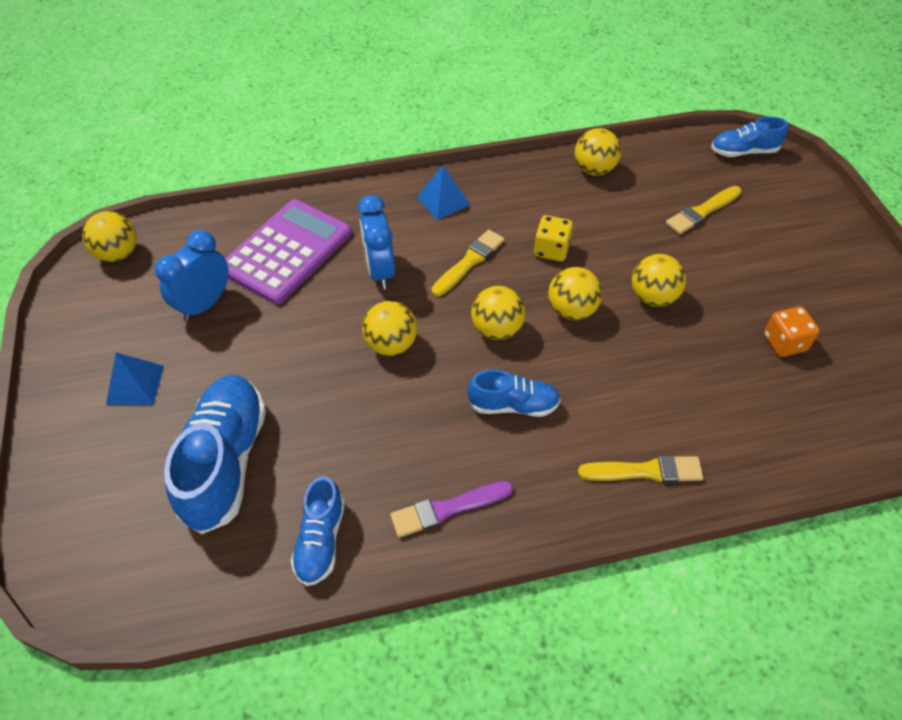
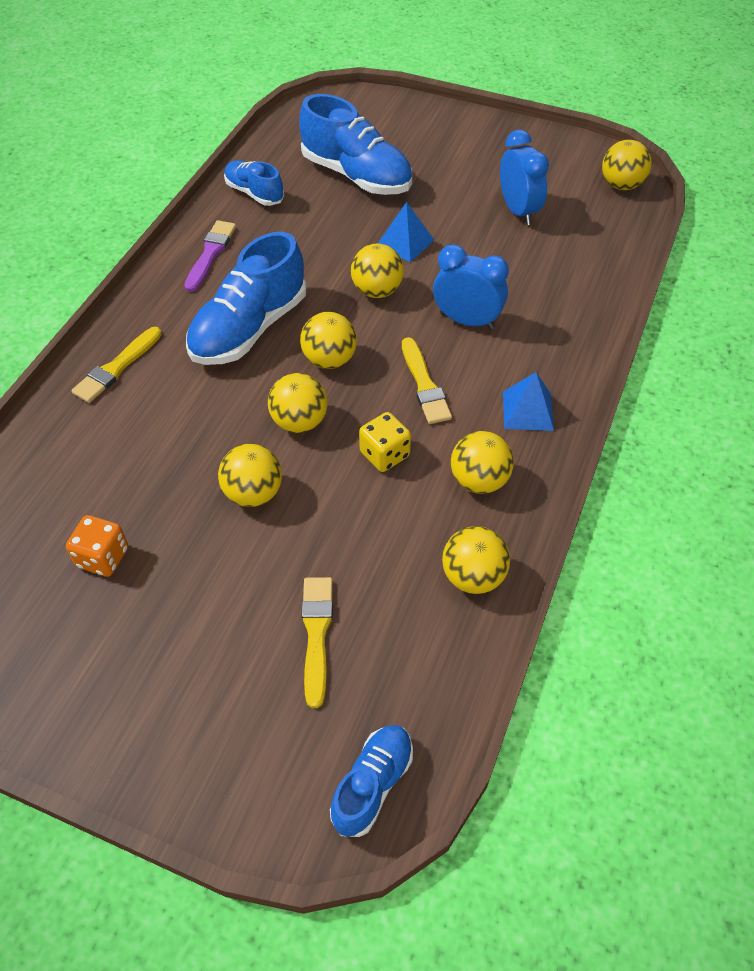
camera: 125 degrees right, 0 degrees up
(135, 385) = (465, 158): blue pyramid -> blue pyramid (405, 242)
(287, 251) = (543, 275): purple calculator -> none
(513, 405) = (249, 329): blue shoe -> blue shoe, size x1.77
(525, 197) = (479, 480): none -> yellow ball

